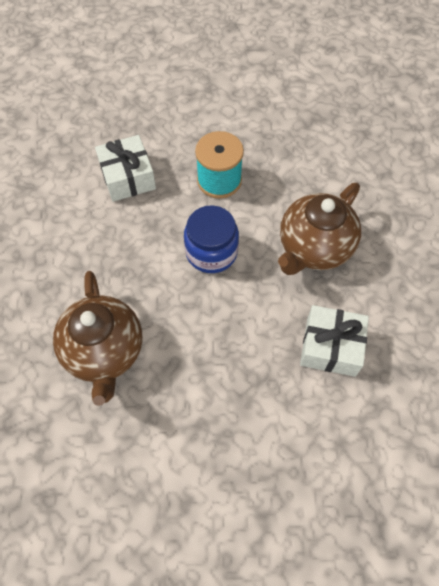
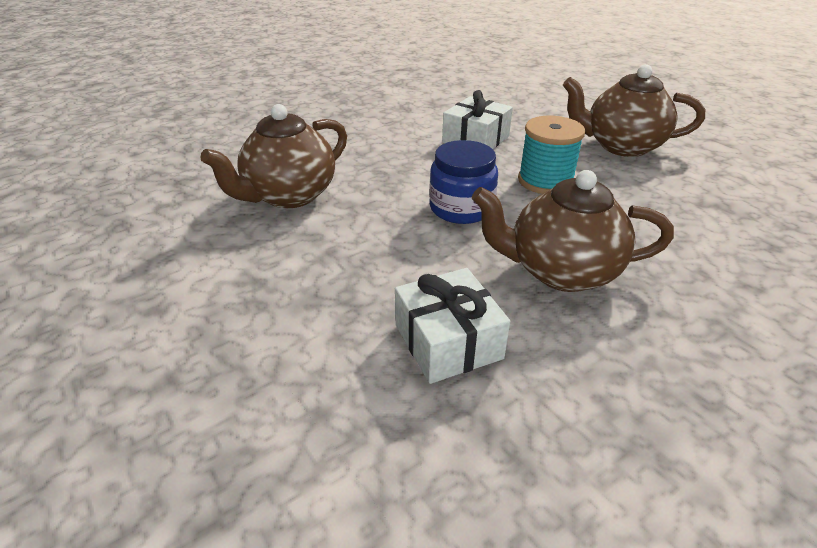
camera: 55 degrees right, 25 degrees down
(214, 103) = (621, 146): none -> brown teapot

